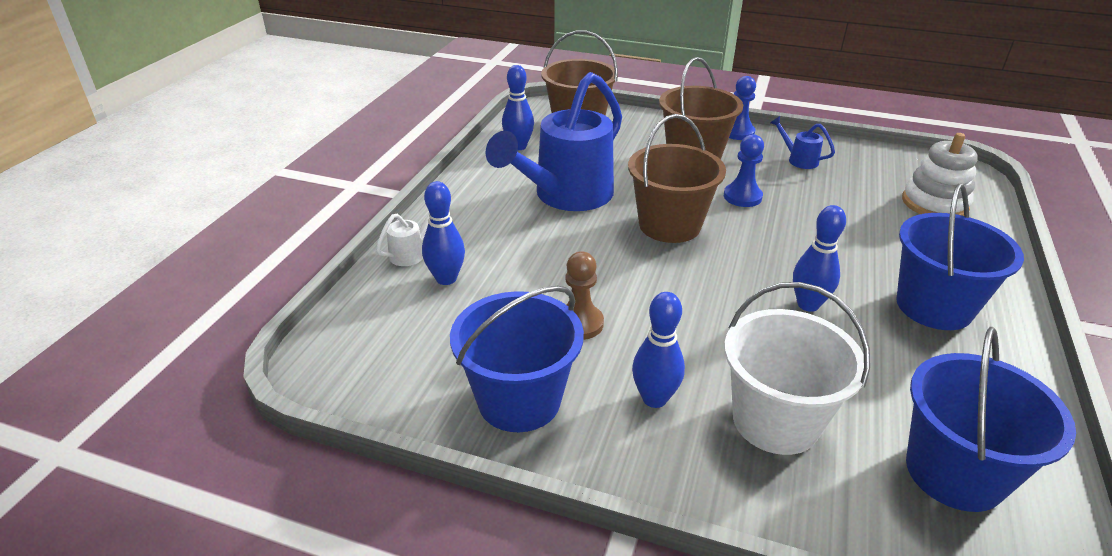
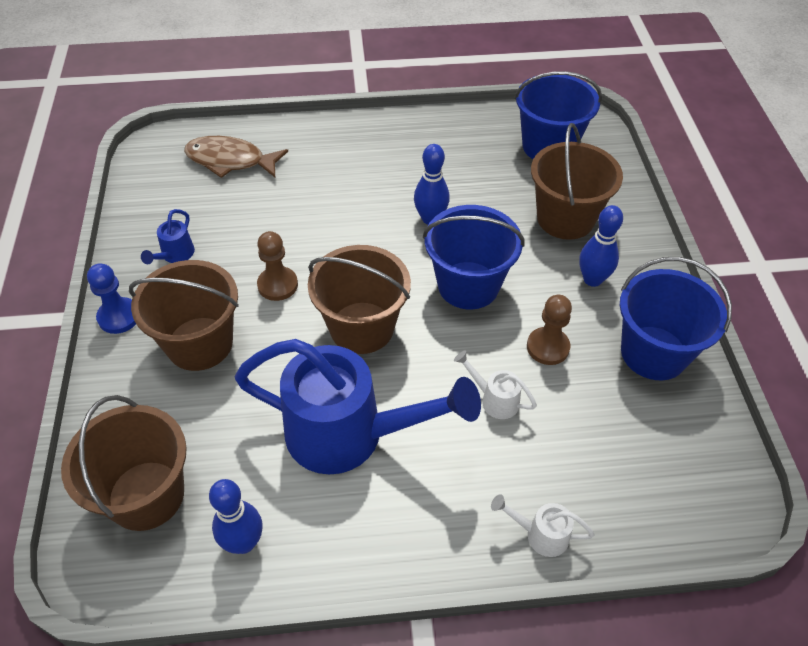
camera: 115 degrees left, 15 degrees up
(446, 278) = (559, 476): blue bowling pin -> none
(544, 271) = (494, 399): none -> white watering can
(742, 197) = (277, 285): blue pawn -> brown pawn
(775, 421) = (565, 218): white bucket -> brown bucket
(934, 203) = (230, 161): white stacking toy -> brown fish
(934, 306) = (391, 157): blue bucket -> blue bucket (468, 285)

